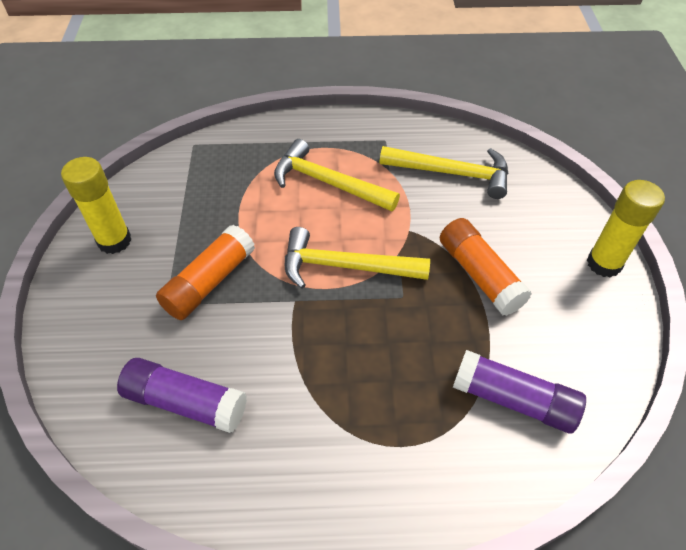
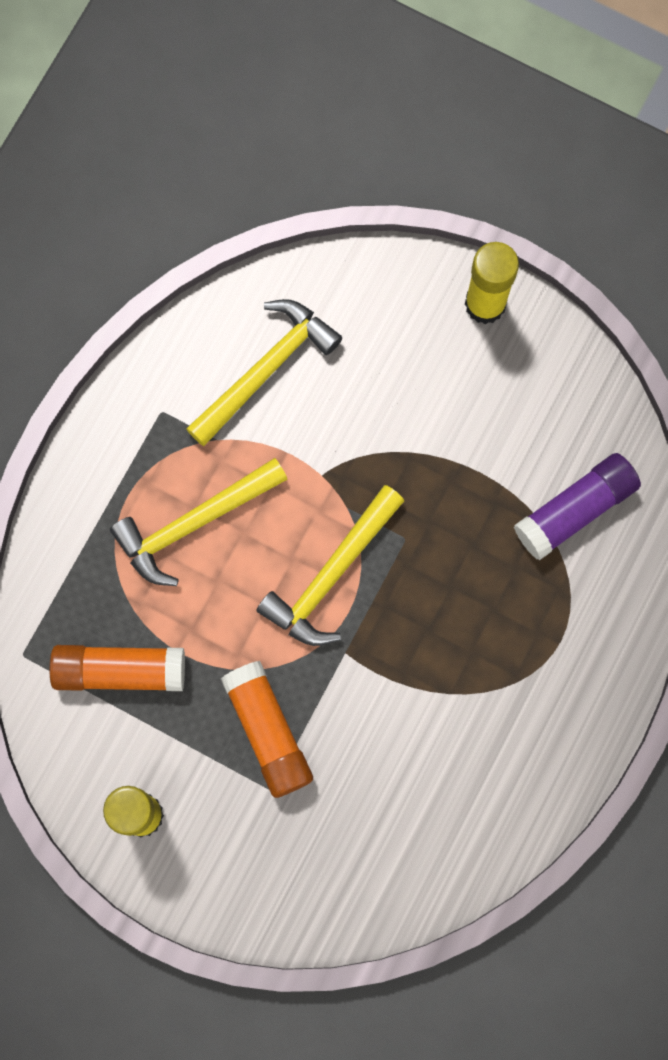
camera: 60 degrees left, 25 degrees up
(185, 402) = (405, 817): purple glue stick -> none
(479, 275) = (424, 441): orange glue stick -> orange glue stick (119, 670)

